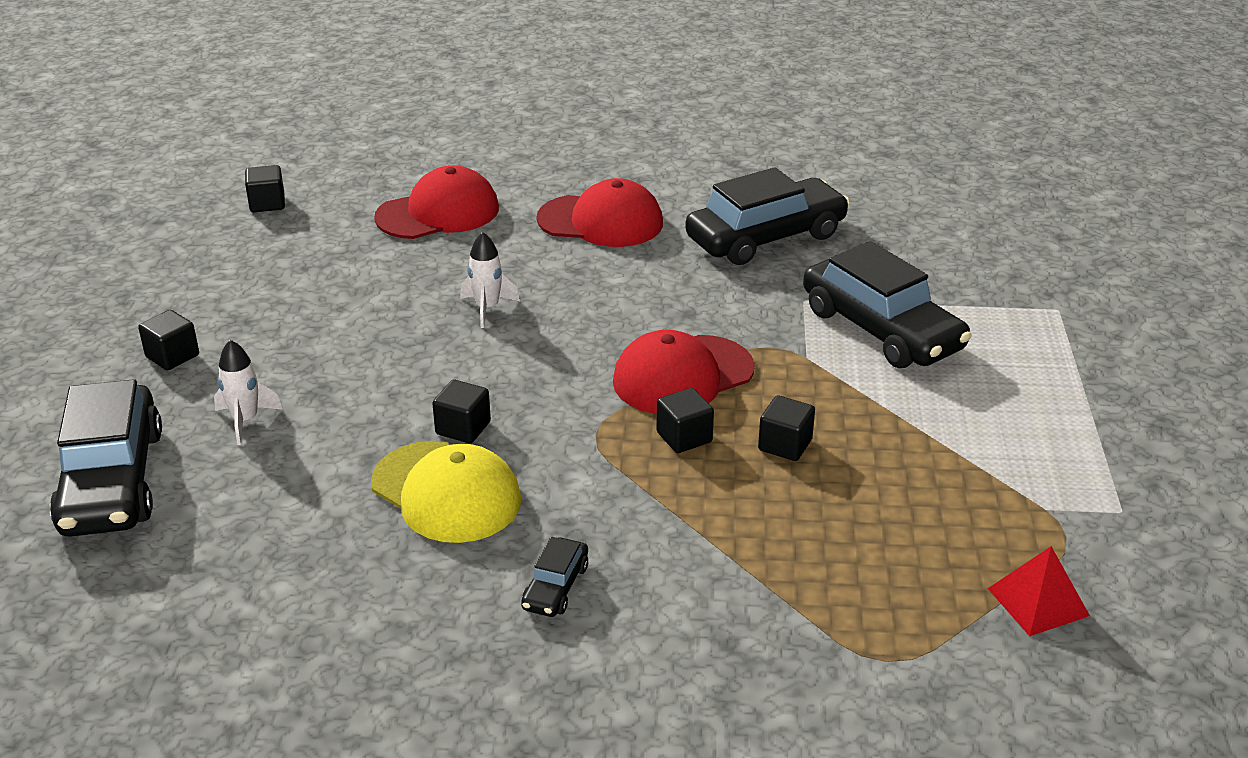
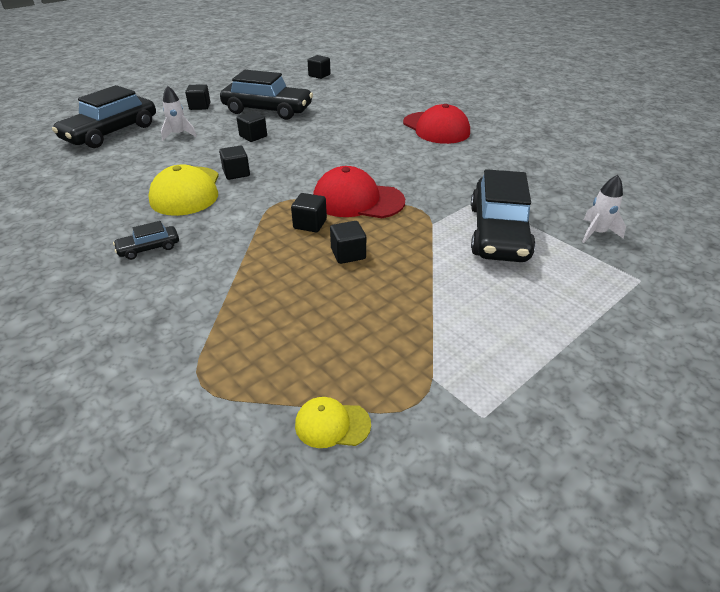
camera: 45 degrees right, 5 degrees up
(373, 361) = (253, 136): none -> black cube
(438, 213) = (373, 100): red cap -> none
(487, 308) = (328, 138): white rocket -> white rocket (596, 233)
(766, 237) = (507, 166): black car -> black car (267, 110)
(1038, 601) = (332, 424): red pyramid -> yellow cap

